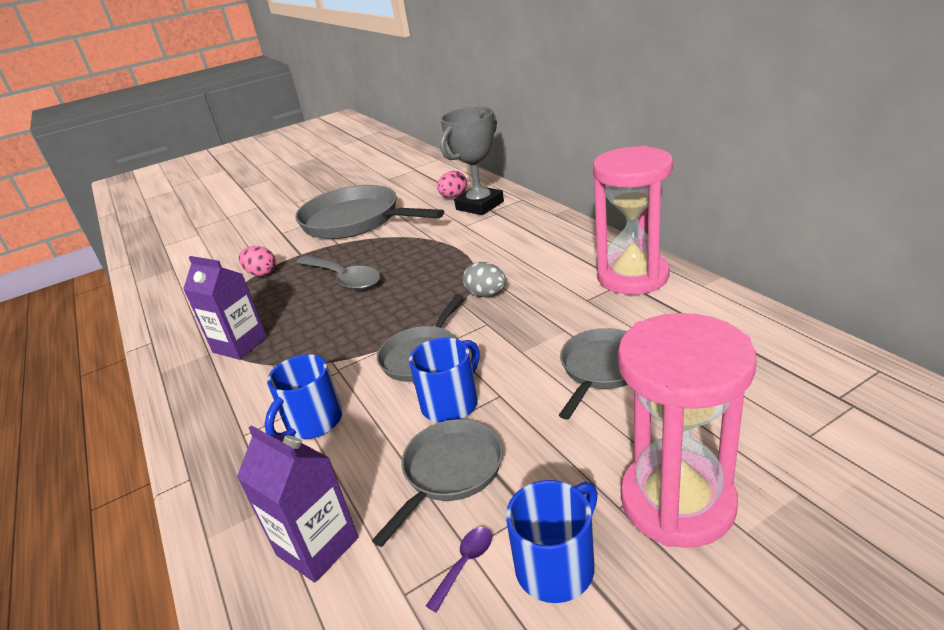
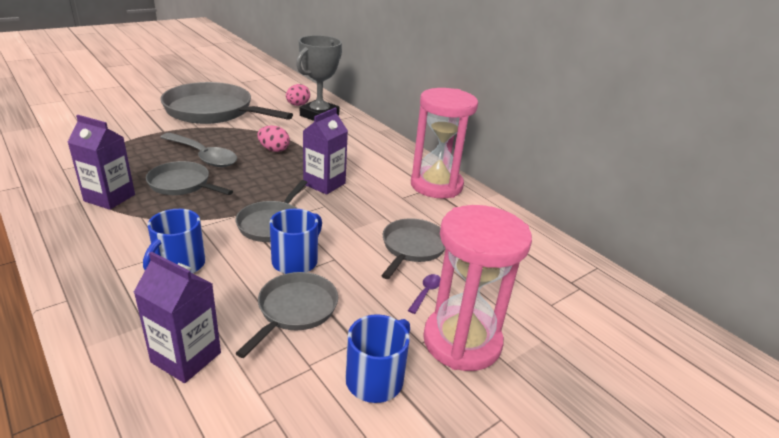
camera: 15 degrees left, 0 degrees up
(261, 273) = (127, 142): pink egg -> pink egg (274, 150)
(319, 318) = (182, 184): none -> grey pan
(465, 564) = (307, 375): purple spoon -> purple spoon (426, 292)
(486, 294) = (324, 184): grey egg -> purple carton

